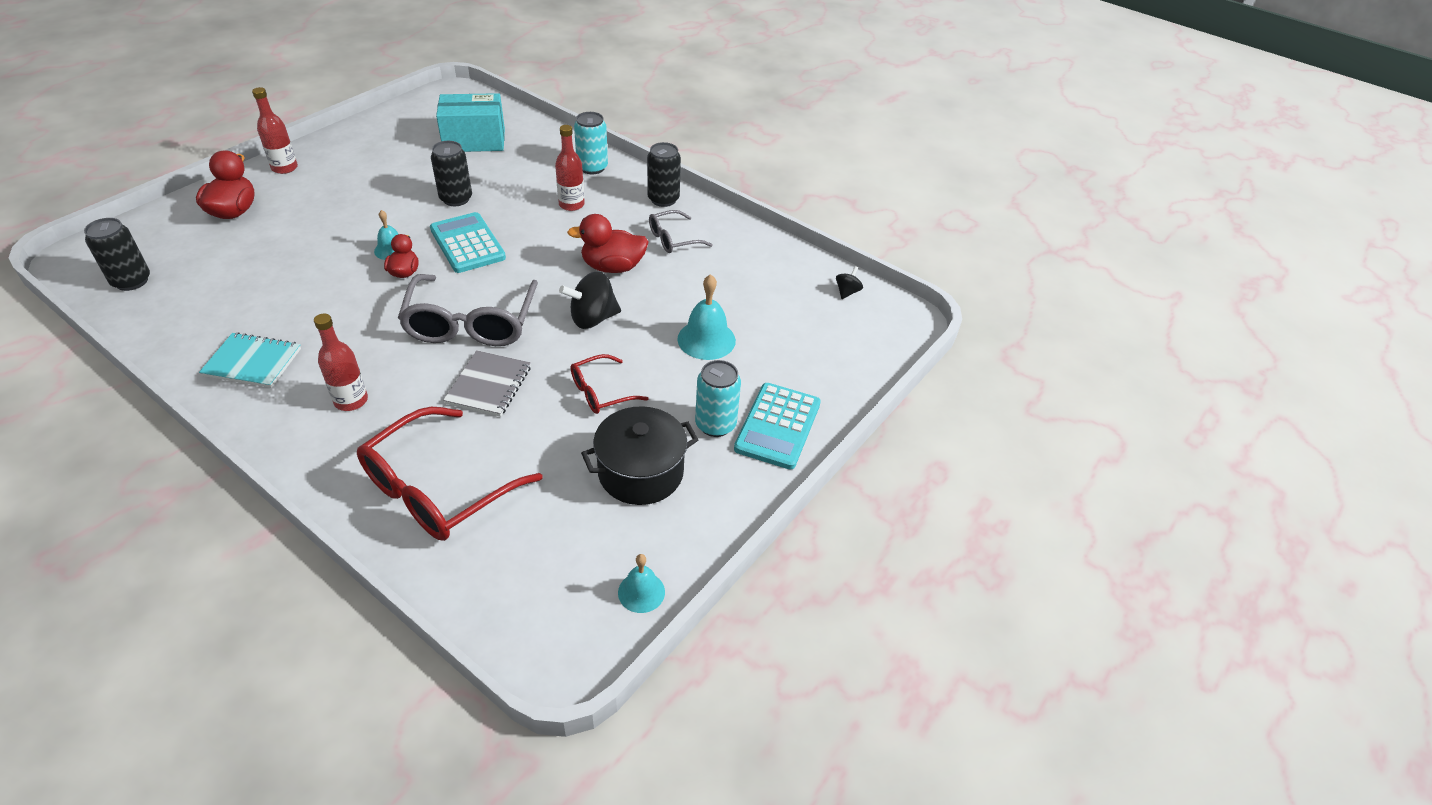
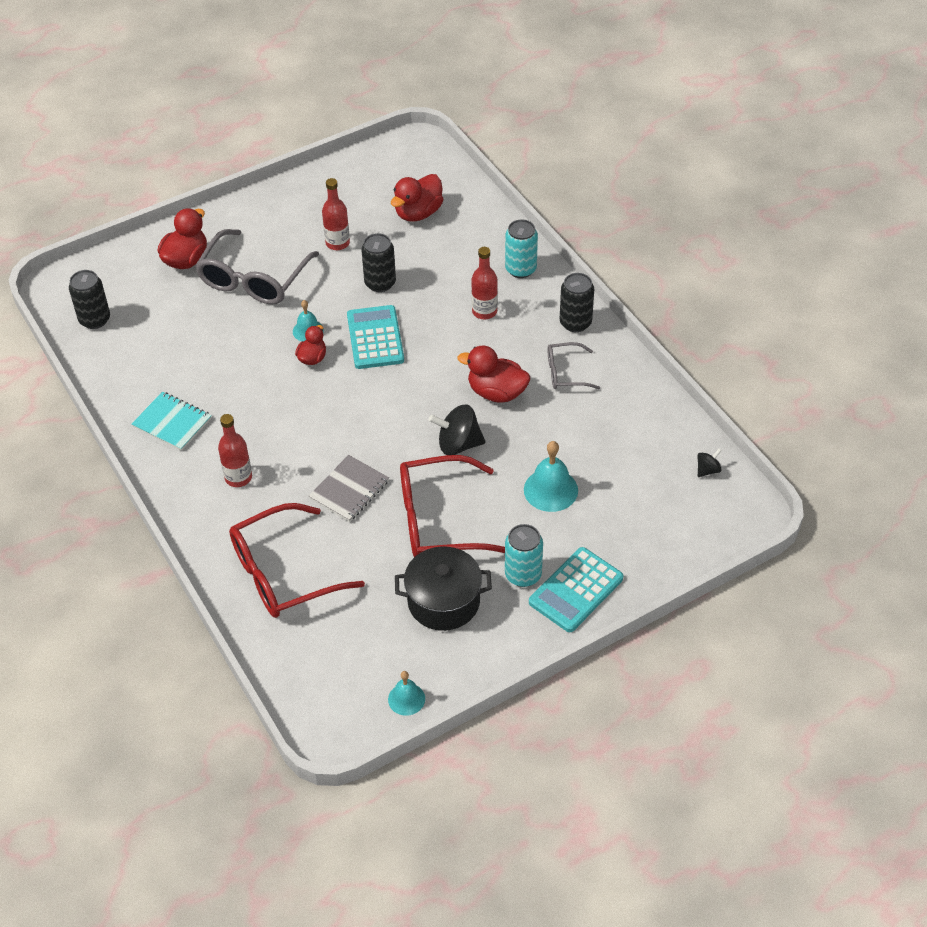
camera: 25 degrees right, 5 degrees up
(284, 168) = (238, 216): red bottle -> red bottle (337, 243)
(471, 323) = (353, 425): grey glasses -> grey glasses (253, 279)
(474, 140) = (418, 213): turquoise box -> red duck
(600, 392) = (438, 520): red glasses -> red glasses, size x1.90

